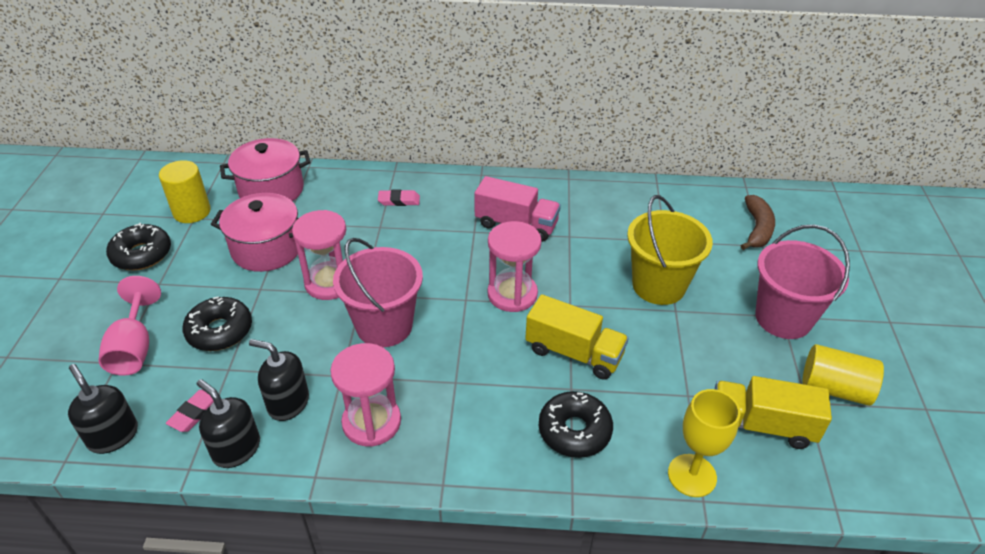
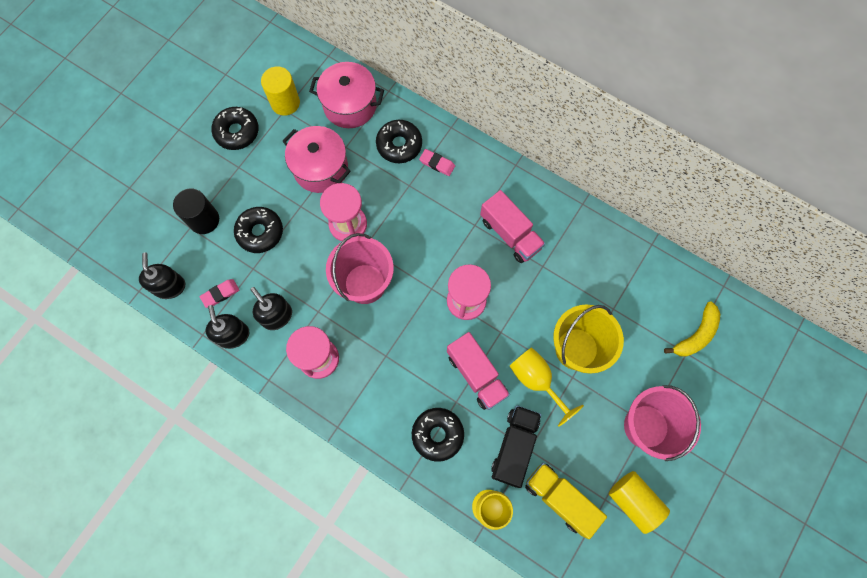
camera: 30 degrees right, 30 degrees up
(134, 348) = (204, 220): pink goblet -> black cylinder
(347, 201) = (399, 145): none -> black donut
(574, 353) = (476, 374): yellow truck -> pink truck
(642, 329) = (536, 380): none -> yellow goblet
(670, 400) = (514, 447): none -> black truck
(757, 229) = (696, 335): brown banana -> yellow banana

